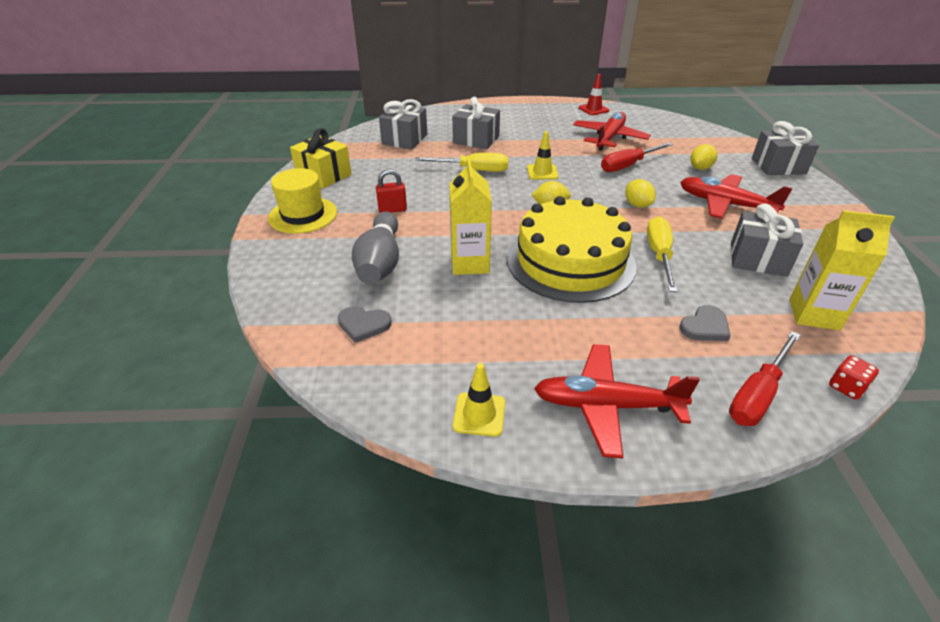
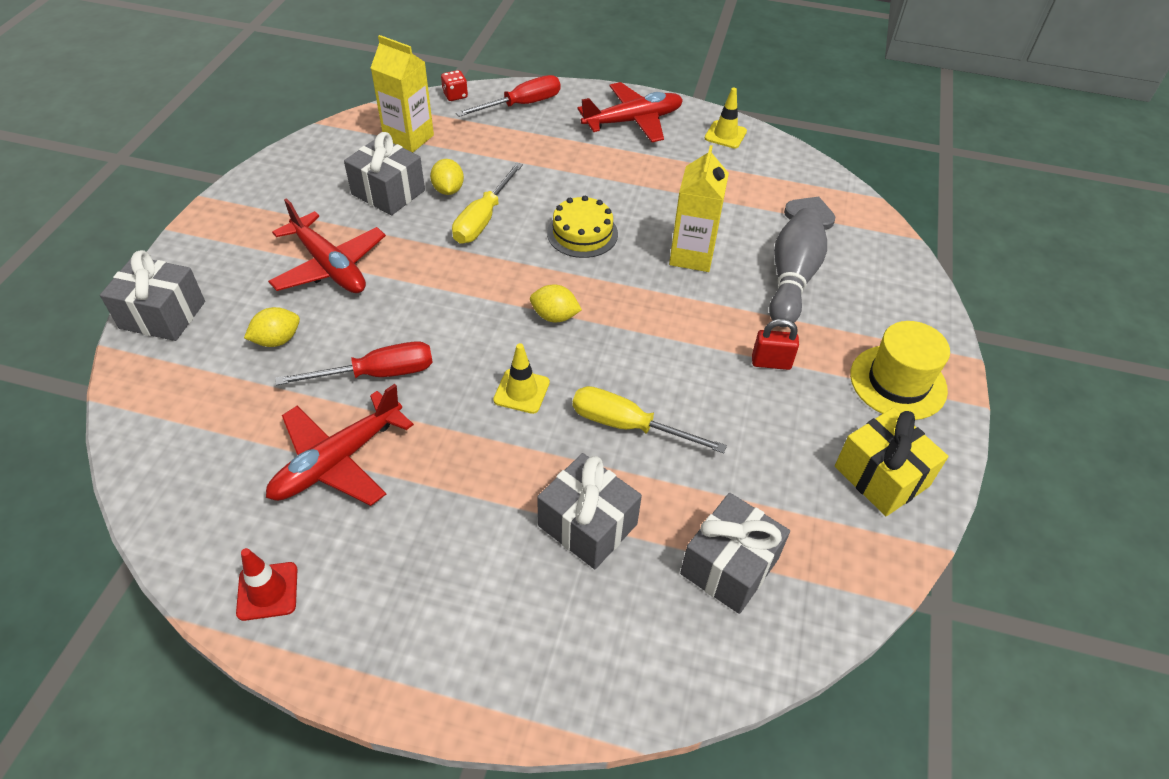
camera: 165 degrees left, 10 degrees up
(570, 261) = (582, 233): yellow cake -> yellow cake, size x0.50
(606, 406) = (633, 121): red plane -> red plane turned 45 degrees counterclockwise
(637, 205) = (440, 292): yellow lemon -> yellow lemon (448, 190)
(705, 326) = (511, 149): grey heart -> none

